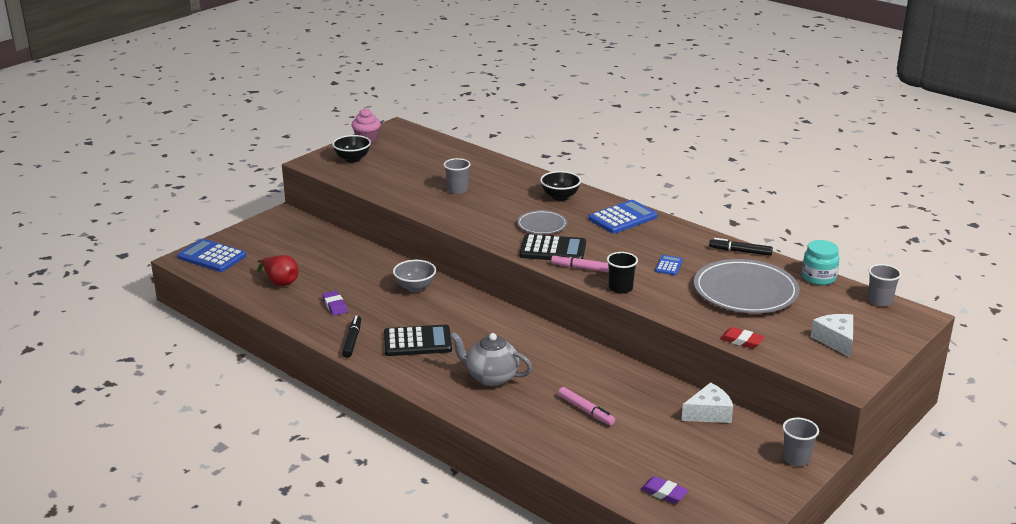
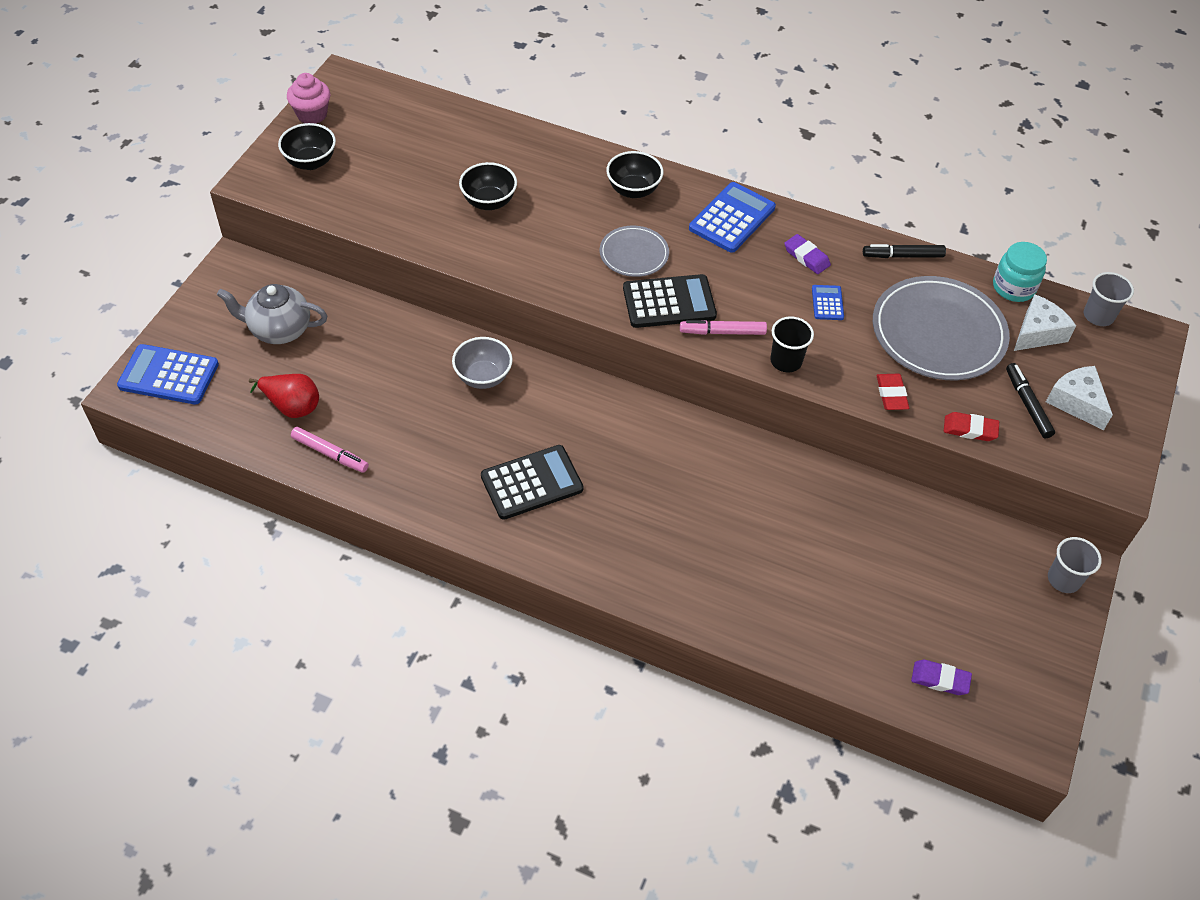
camera: 20 degrees left, 25 degrees up
(335, 306) = (390, 438): purple eraser -> purple eraser (806, 257)
(352, 340) = (444, 501): black marker -> black marker (1027, 404)
(457, 190) = (489, 202): grey cup -> black bowl
(491, 377) = (654, 527): grey teapot -> grey teapot (279, 330)
(586, 410) = (794, 559): pink marker -> pink marker (330, 454)
(690, 315) = (891, 394): none -> red eraser
(709, 413) = (938, 526): white cheese -> white cheese (1038, 333)

